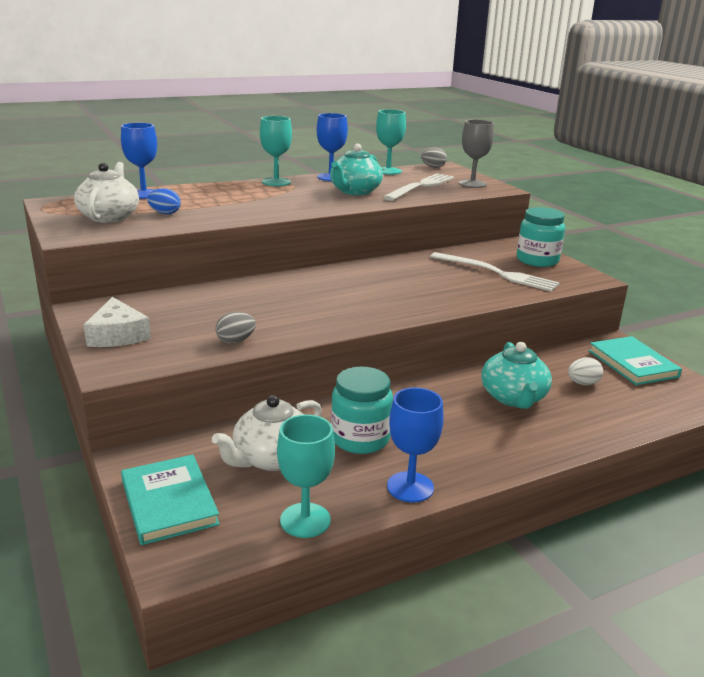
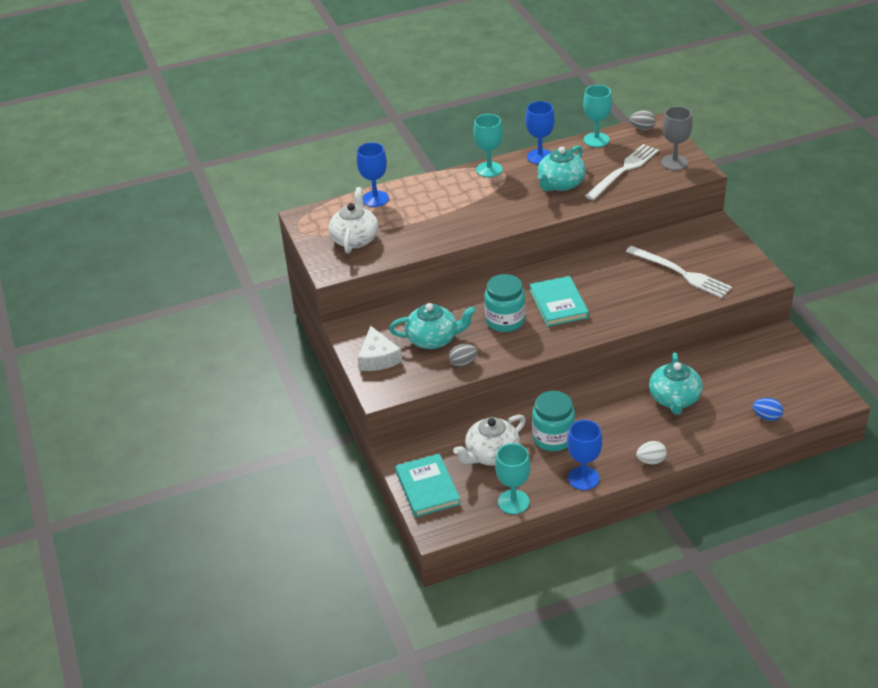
camera: 10 degrees right, 15 degrees up
(165, 213) = (398, 231): blue egg -> blue egg (766, 417)
(198, 319) = (433, 339): none -> turquoise teapot
(537, 260) = (723, 252): turquoise jar -> turquoise jar (505, 320)
(582, 383) = (734, 383): white egg -> white egg (651, 461)
(633, 364) = (785, 361): turquoise book -> turquoise book (558, 304)

